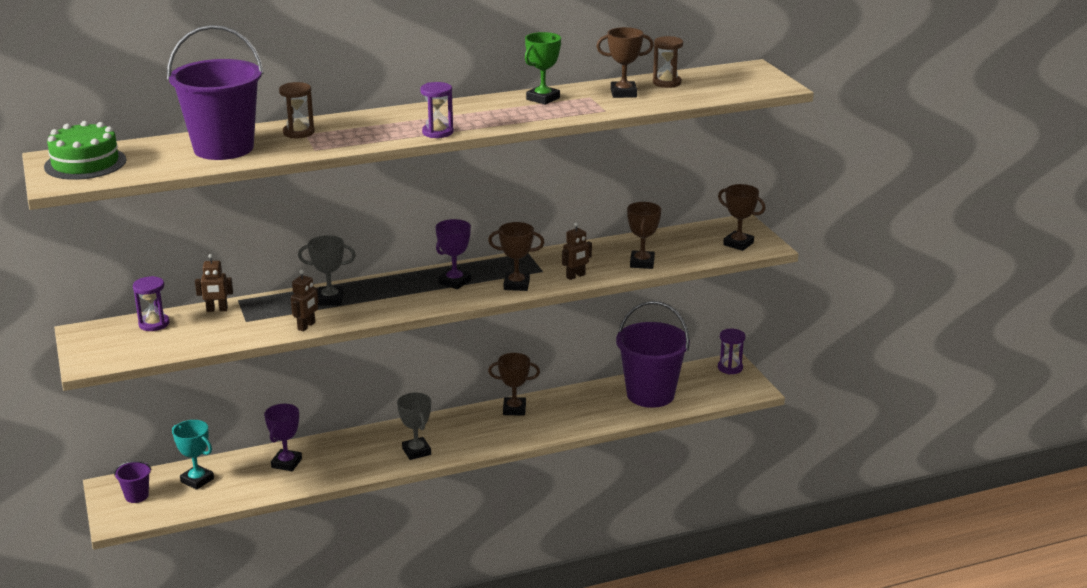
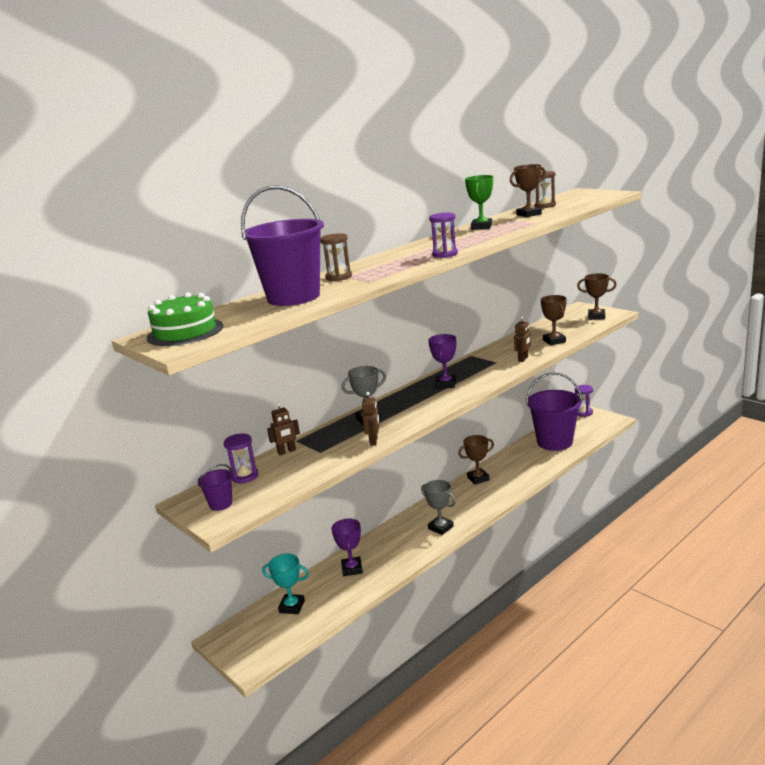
camera: 20 degrees left, 5 degrees down
(136, 496) = (251, 637): purple bucket -> purple bucket (221, 504)
(516, 285) = (491, 374): brown trophy -> none

